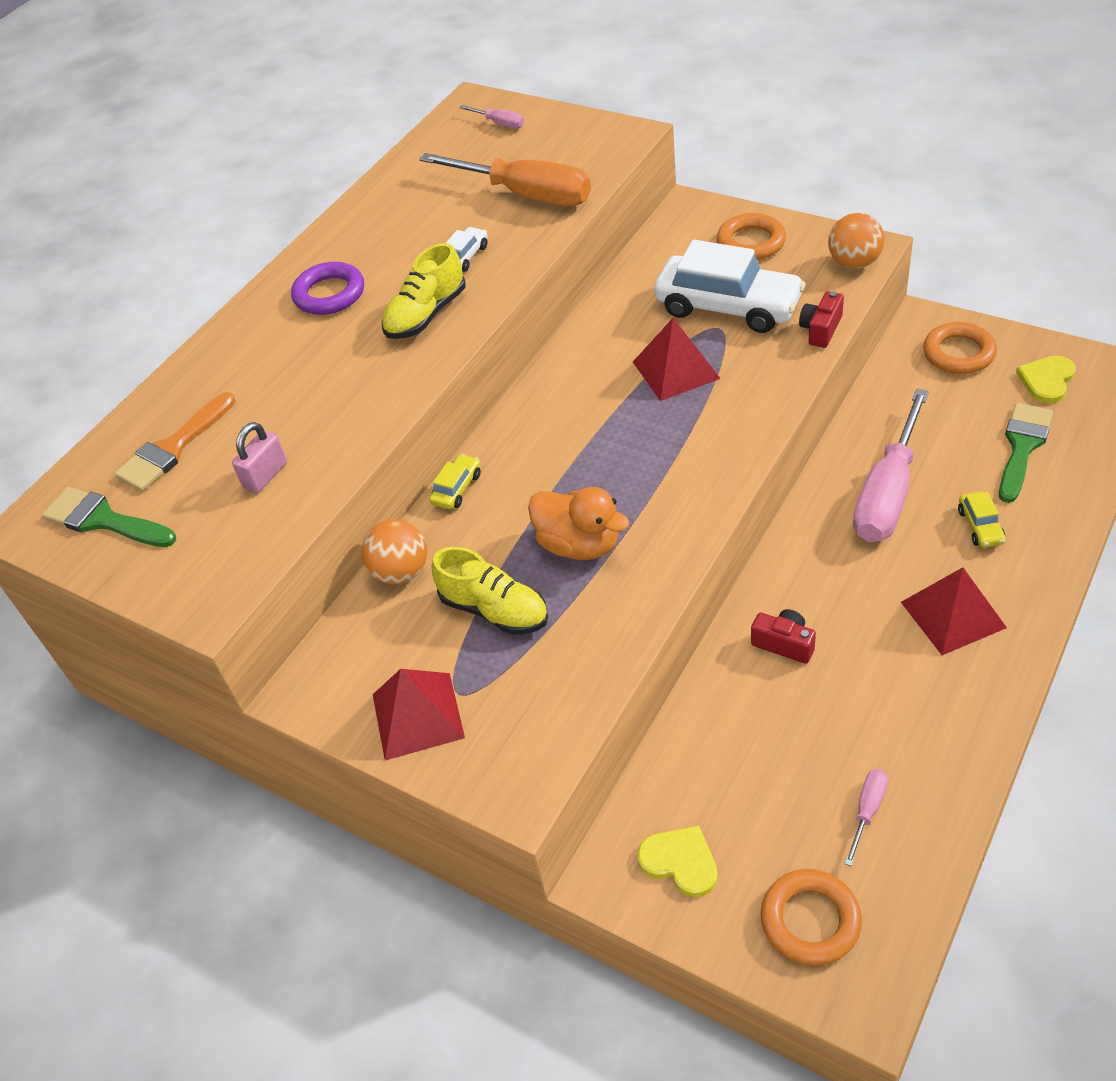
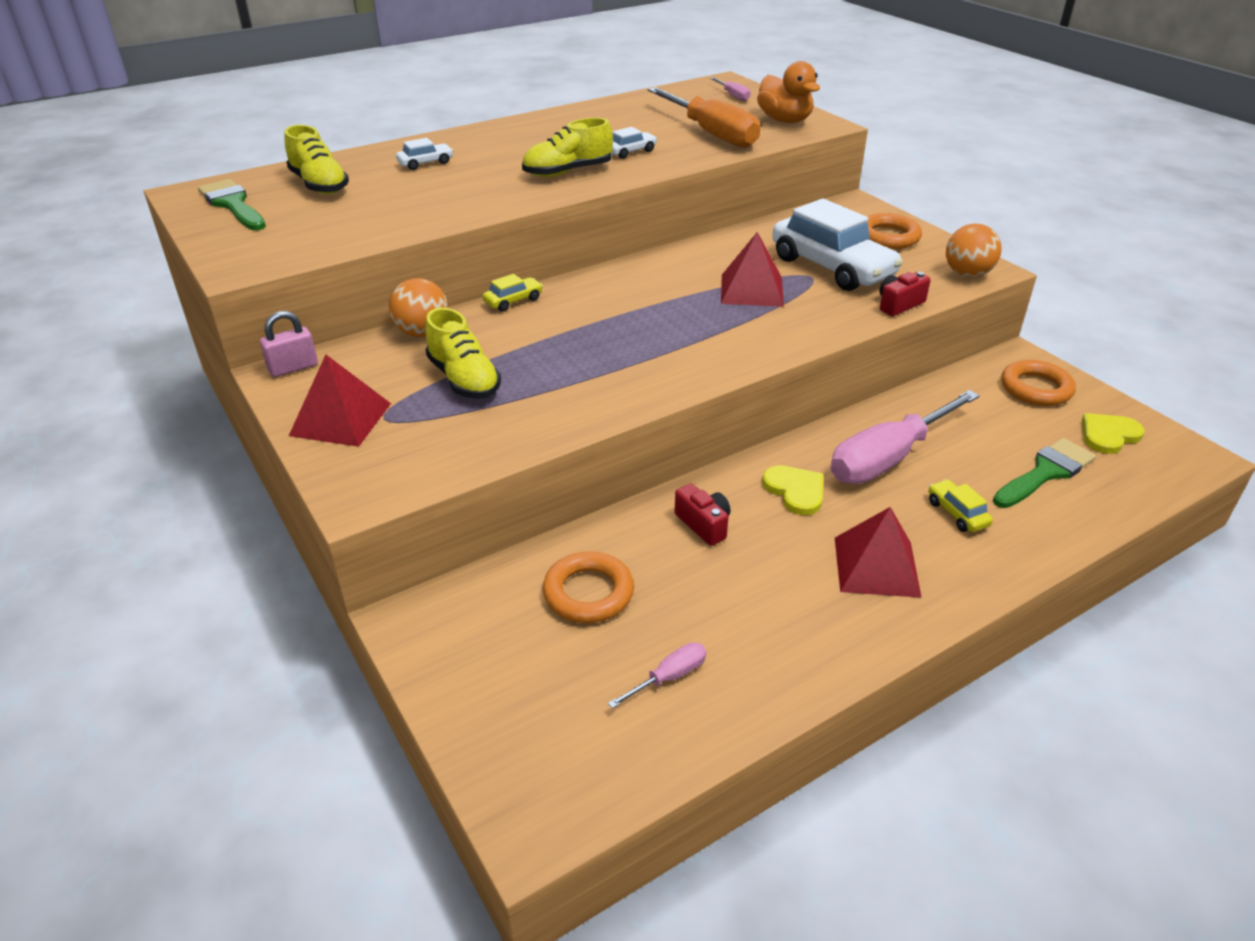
camera: 20 degrees right, 10 degrees down
(173, 448) = (319, 185): orange brush -> yellow shoe
(260, 365) = (425, 163): none -> white car
(265, 476) = (359, 217): pink padlock -> pink padlock (293, 368)
(329, 294) = (514, 143): purple ring -> none
(579, 545) = (569, 365): orange duck -> orange duck (785, 120)
(680, 862) = (474, 638): yellow heart -> yellow heart (795, 491)
(810, 920) = (542, 736): orange ring -> orange ring (588, 593)
(980, 526) = (957, 513): yellow car -> yellow car turned 135 degrees clockwise

